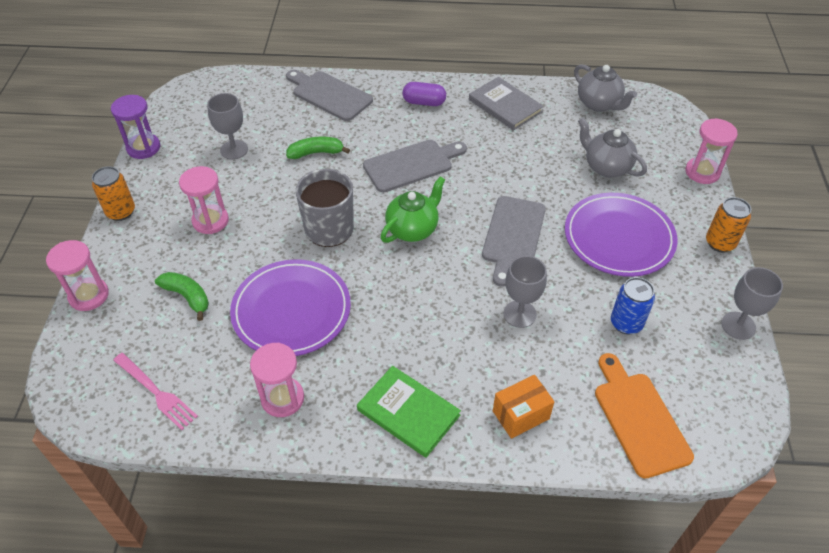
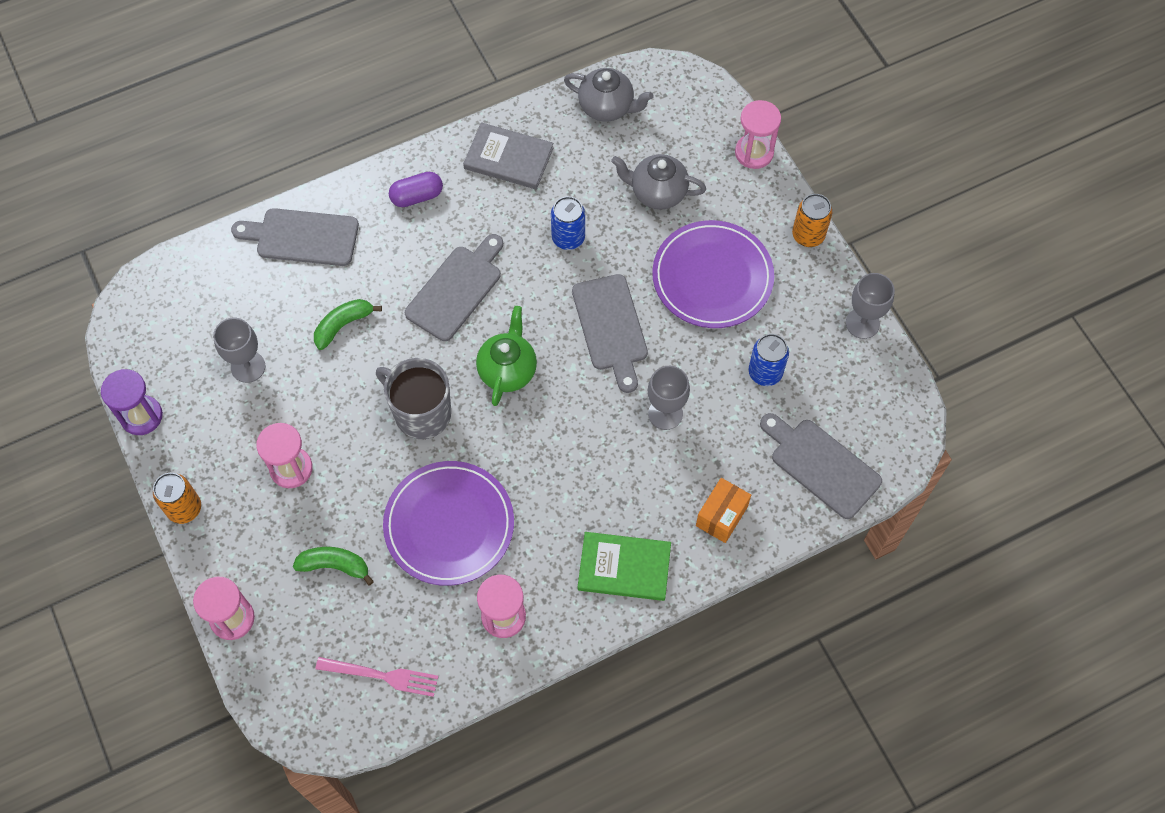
camera: 30 degrees left, 15 degrees up
(517, 167) = (568, 238): none -> blue can
(639, 419) = (821, 465): orange cutting board -> grey cutting board

